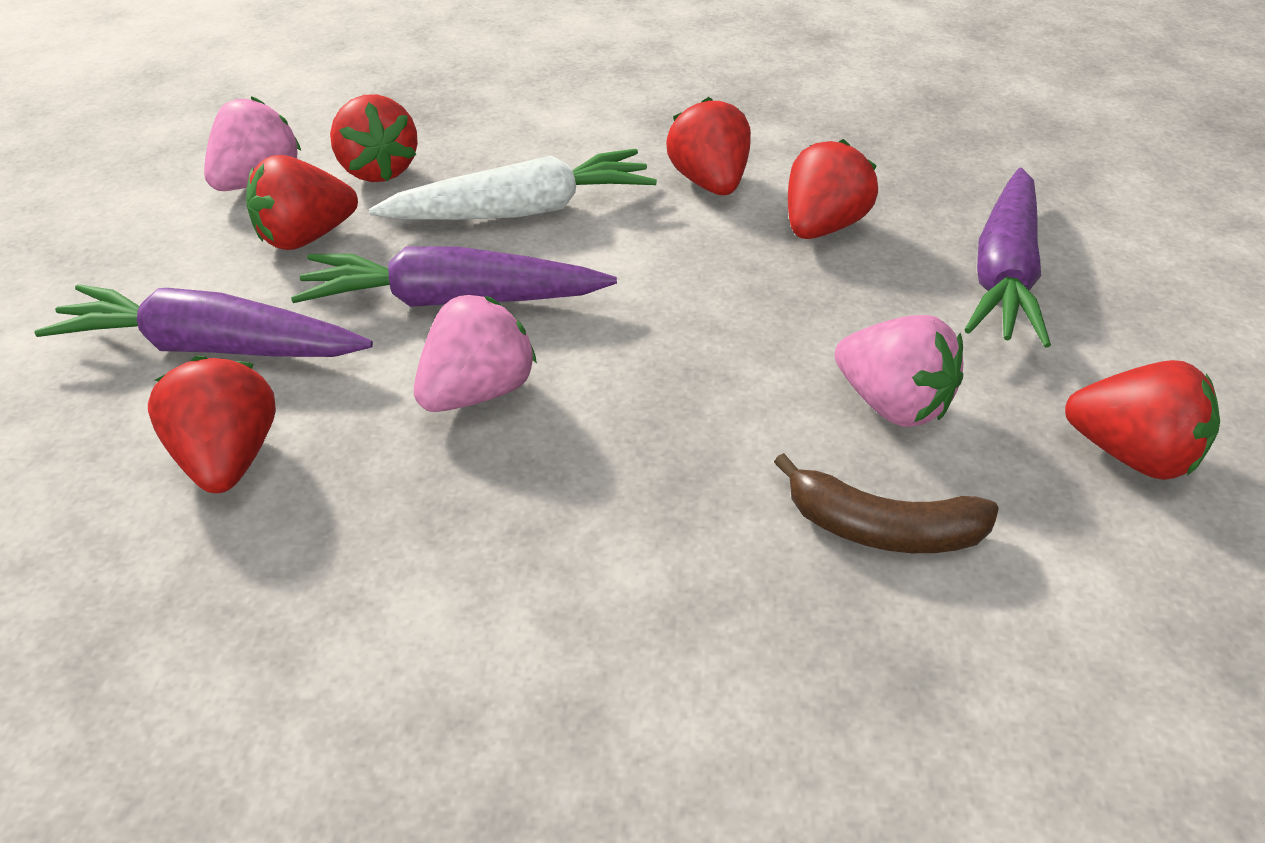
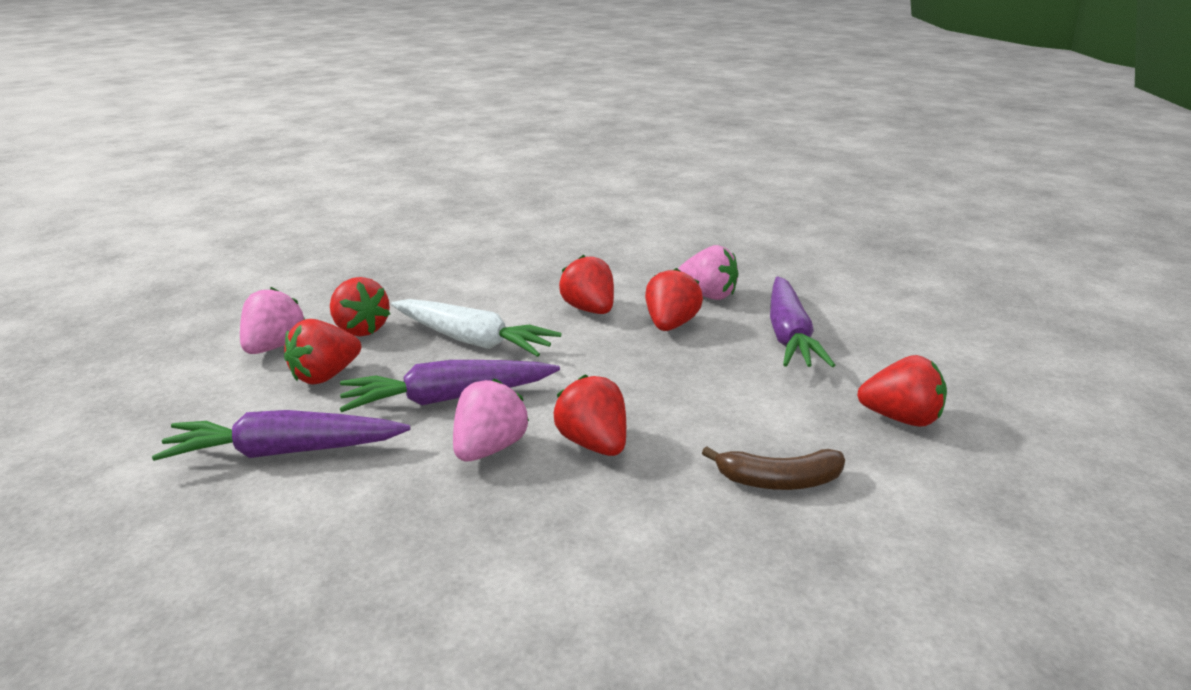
camera: 15 degrees left, 15 degrees down
(229, 458) = (328, 516): red strawberry -> red strawberry (593, 443)
(522, 211) = (472, 340): white carrot -> white carrot turned 60 degrees clockwise
(892, 404) = (755, 414): pink strawberry -> pink strawberry (708, 295)

